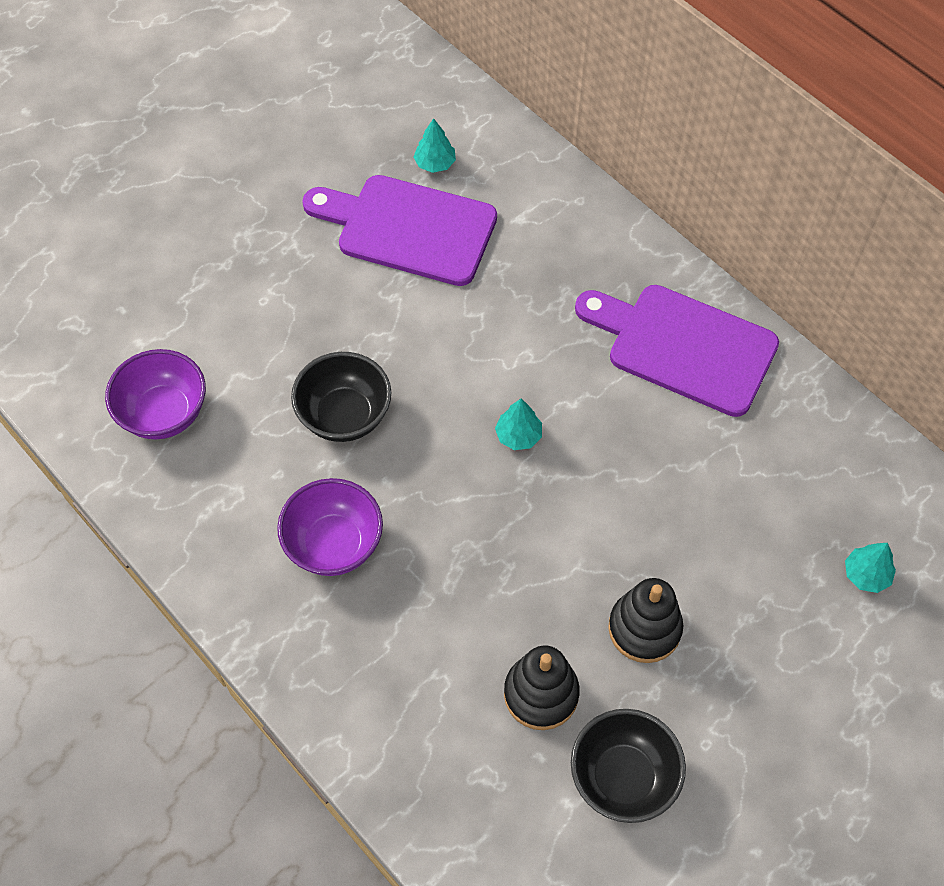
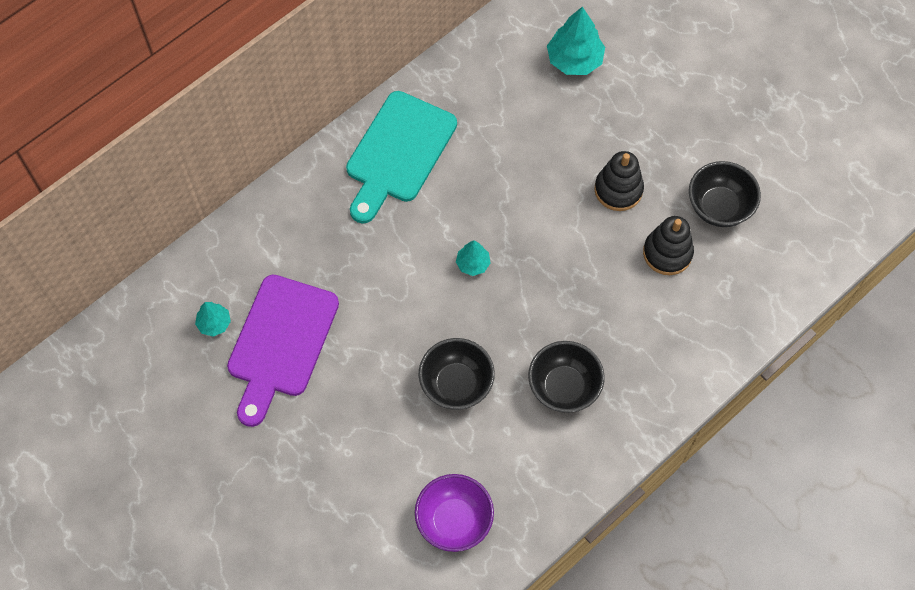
camera: 90 degrees left, 5 degrees up
(334, 544) = (564, 387): purple bowl -> black bowl
(683, 346) = (398, 153): purple cutting board -> turquoise cutting board
(866, 575) = (574, 60): turquoise tree -> turquoise tree, size x1.78

